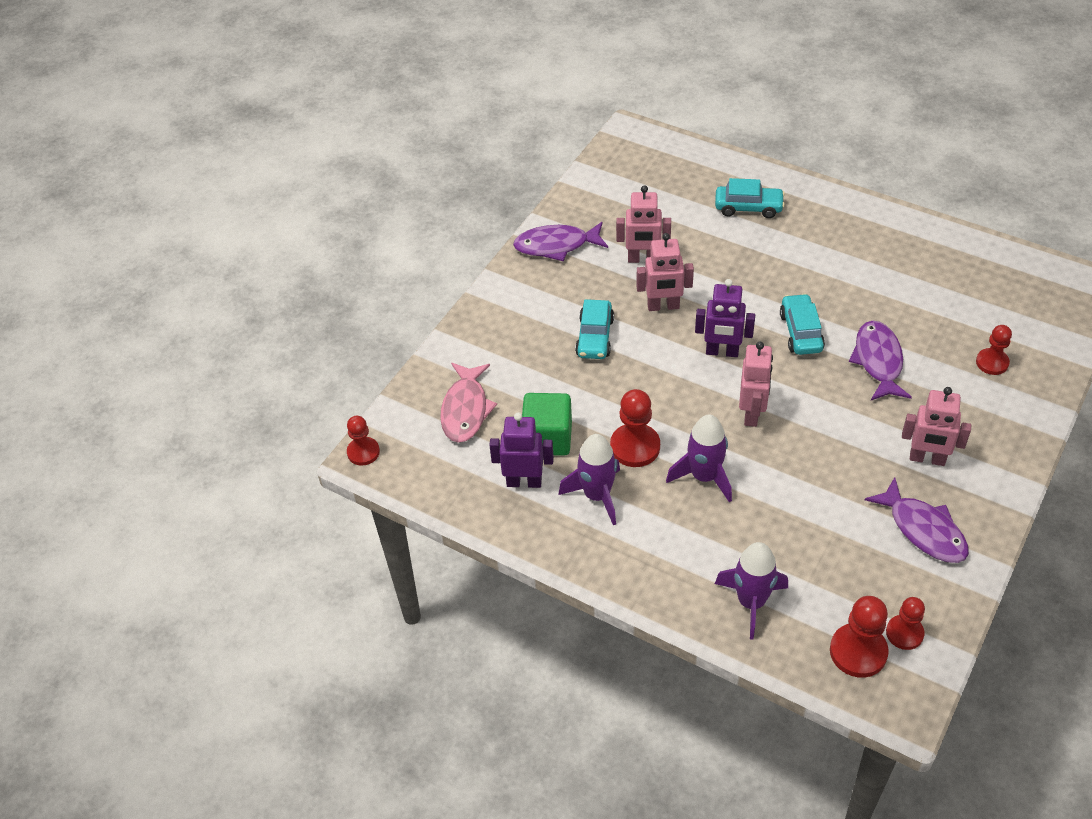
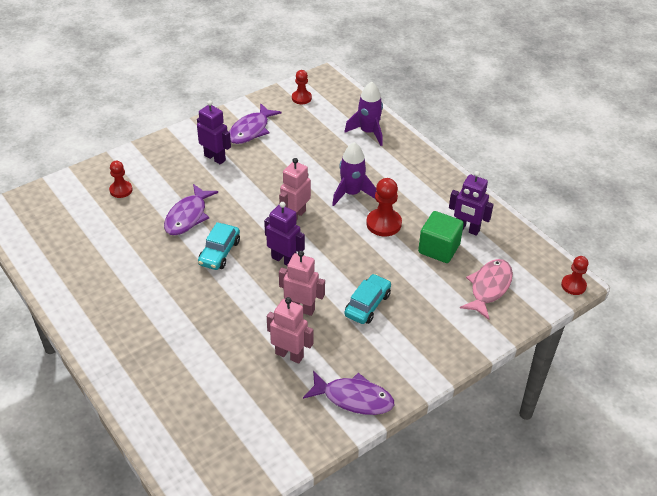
camera: 160 degrees left, 5 degrees down
(597, 495) = (424, 206): purple rocket -> none
(748, 207) = (168, 367): turquoise car -> none
(858, 652) = (330, 99): red pawn -> none
(923, 530) = (251, 130): purple fish -> purple fish turned 135 degrees counterclockwise
(927, 459) = (215, 158): pink robot -> purple robot

